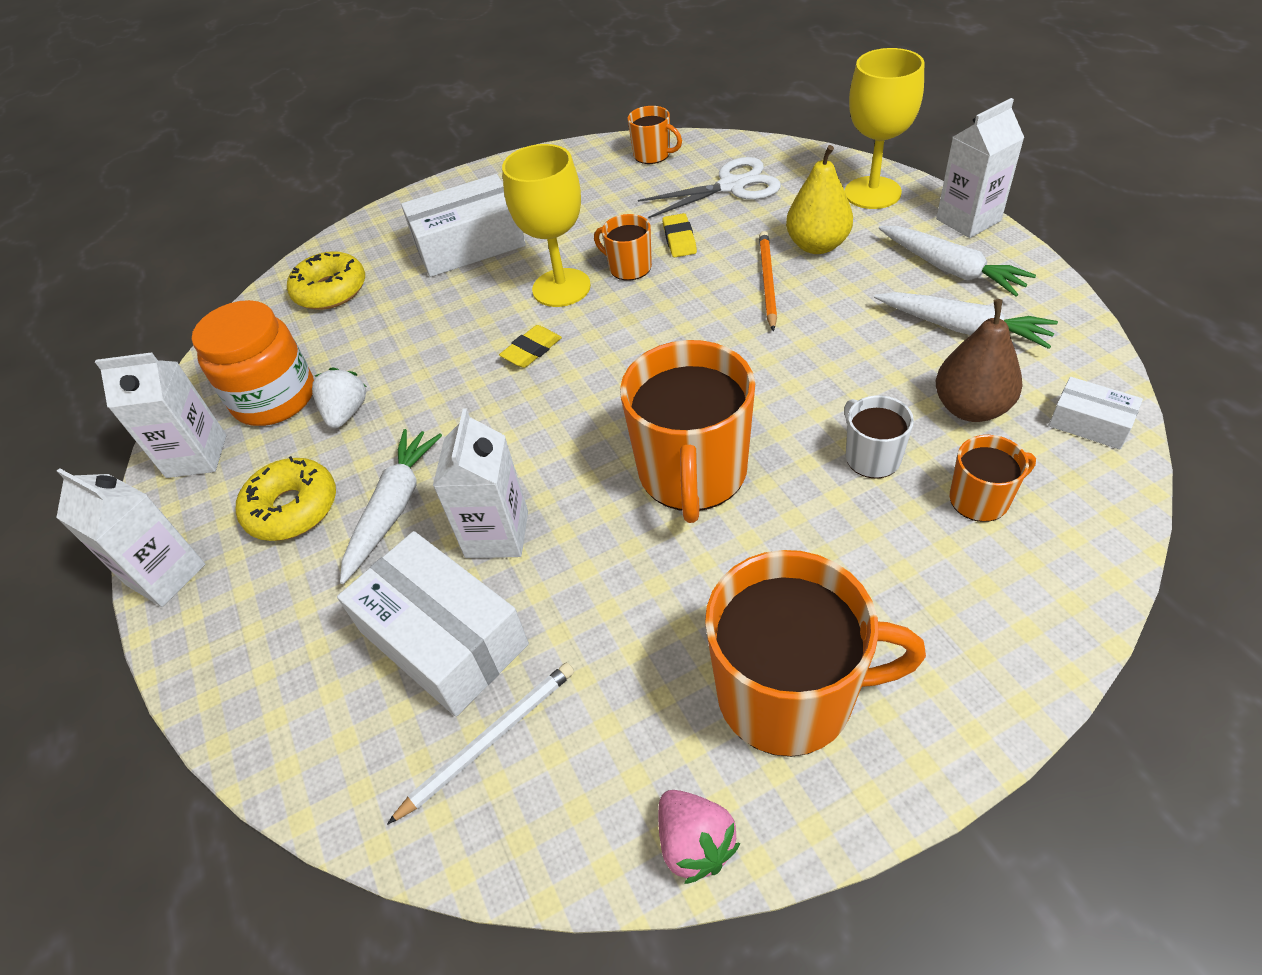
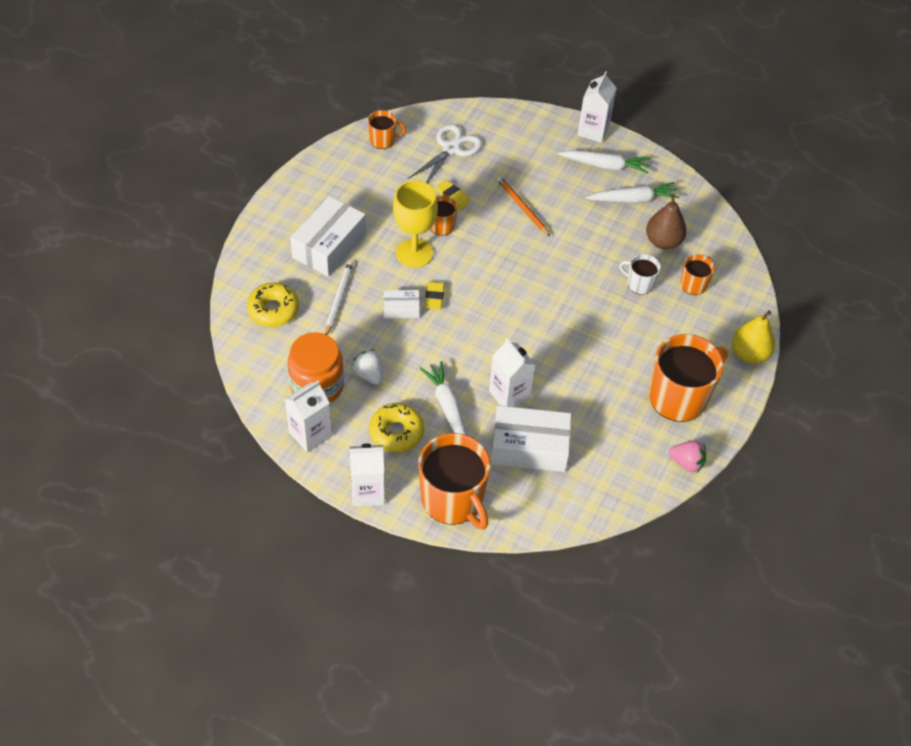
camera: 45 degrees left, 5 degrees up
(488, 741) = (585, 472): white pencil -> white pencil (338, 299)
(692, 473) = (570, 326): orange mug -> orange mug (453, 499)
(817, 245) = (530, 174): yellow pear -> yellow pear (749, 354)
(872, 193) = (532, 128): yellow goblet -> none
(1089, 423) = (713, 229): white box -> white box (401, 309)

